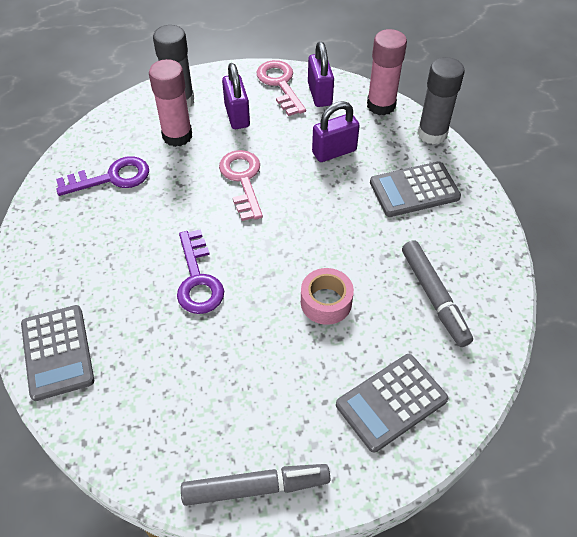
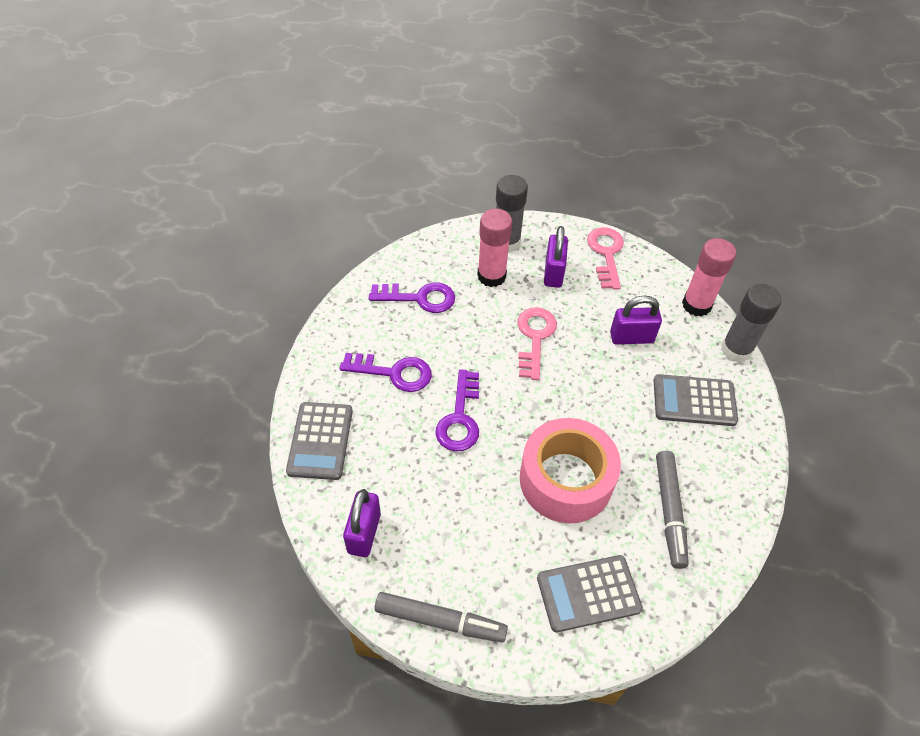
camera: 20 degrees right, 0 degrees up
(112, 258) = (393, 373): none -> purple key
(319, 94) = (640, 275): purple padlock -> purple padlock (364, 533)
(326, 302) = (566, 480): pink tape -> pink tape, size x1.90

